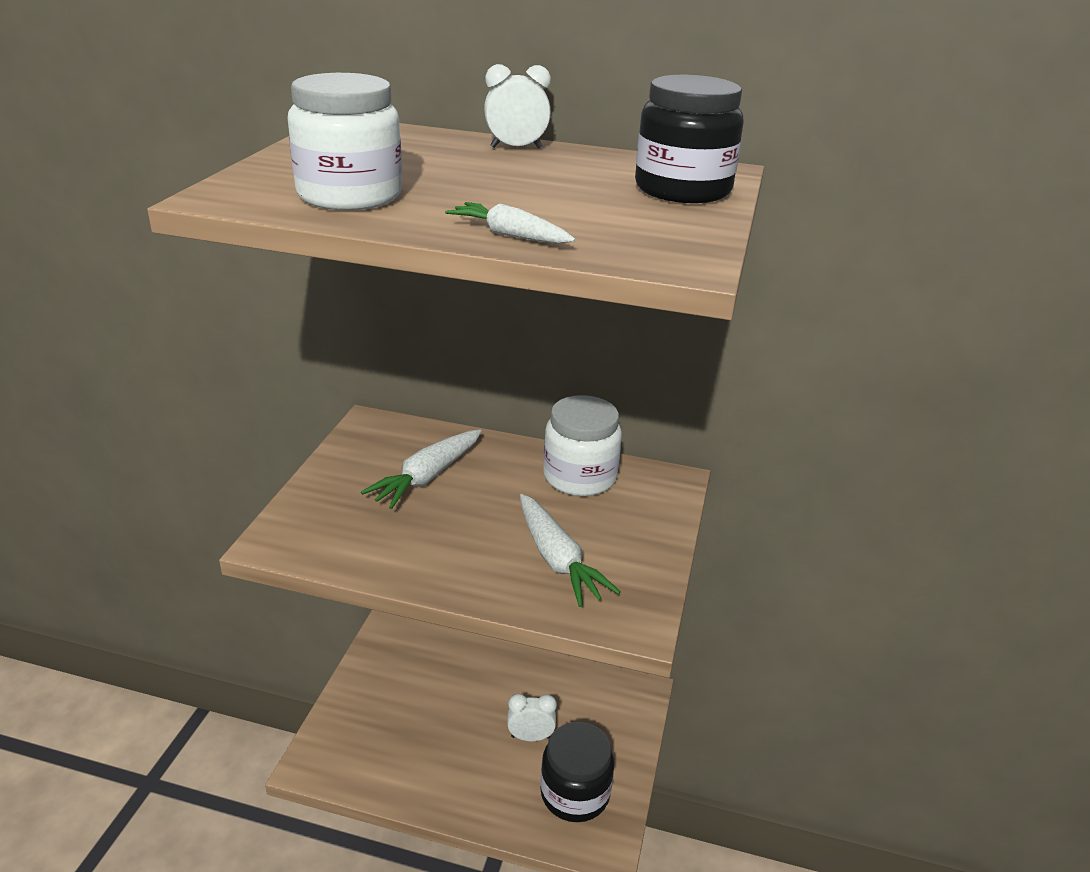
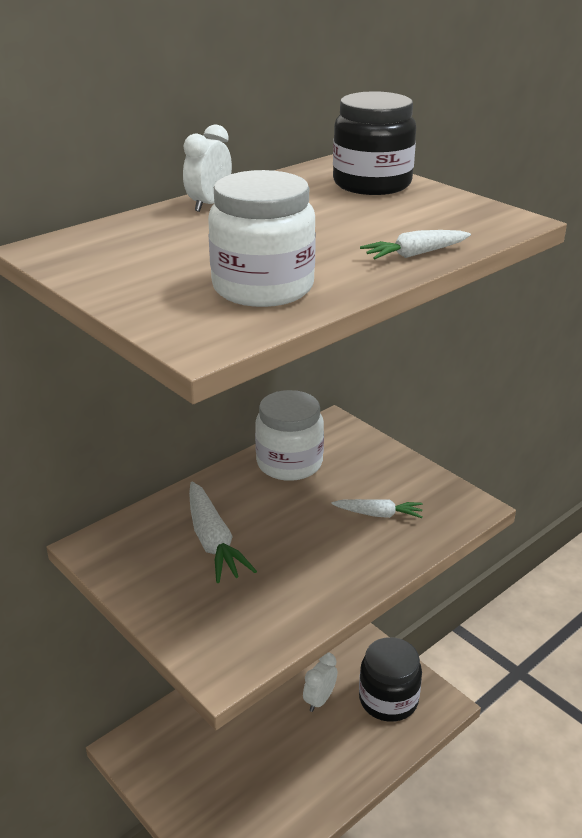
camera: 55 degrees left, 0 degrees up
(557, 559) = (378, 514): white carrot -> white carrot, size x0.61

